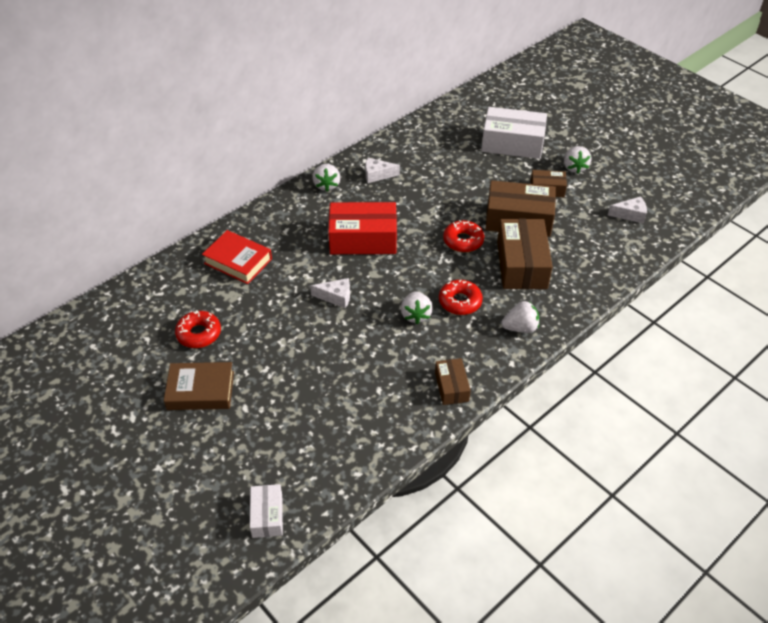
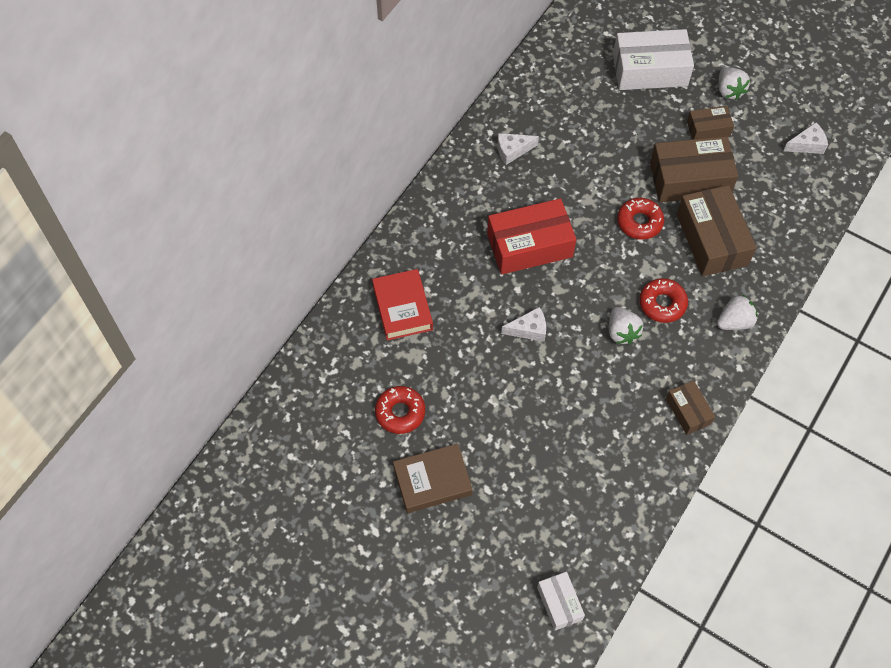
camera: 15 degrees left, 15 degrees up
(238, 261) = (402, 308): red book -> red book turned 60 degrees clockwise
(327, 185) = (460, 178): white strawberry -> none

